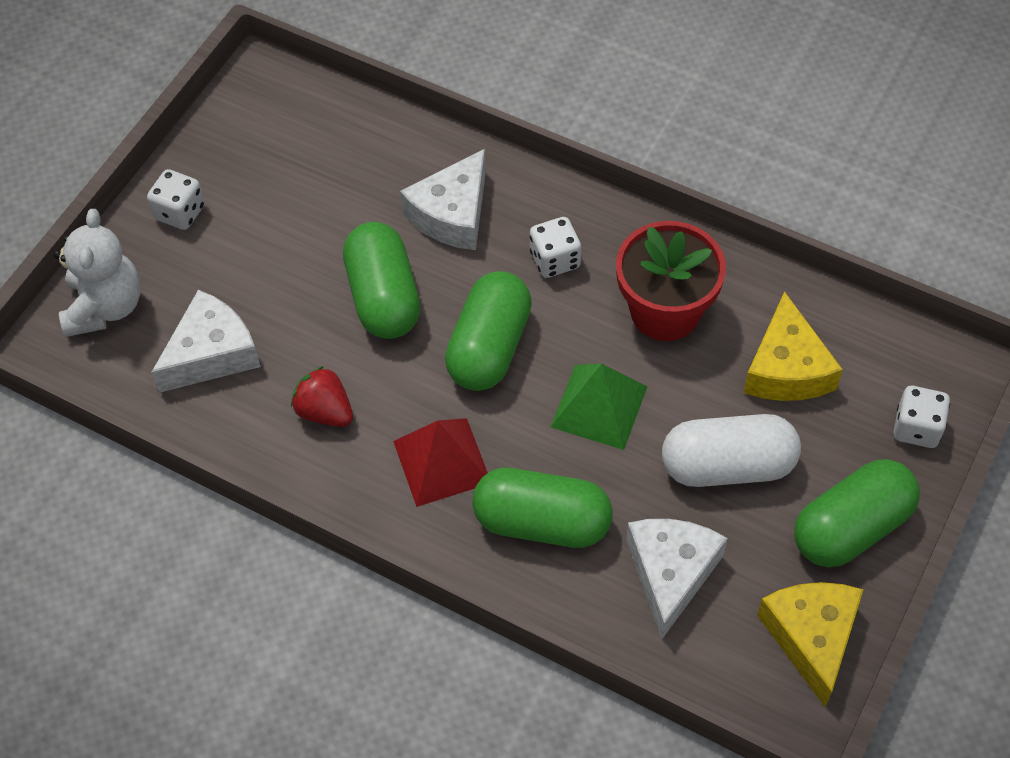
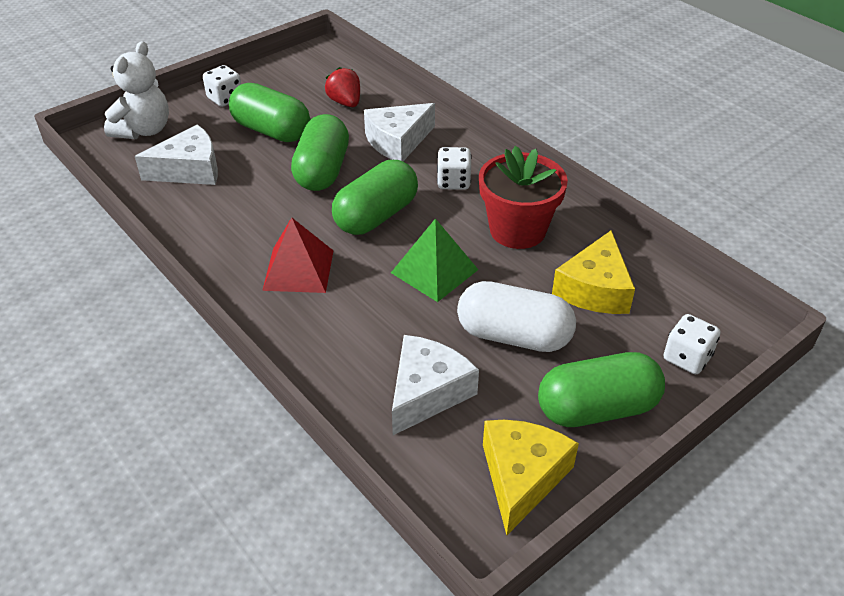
camera: 20 degrees right, 15 degrees down
(325, 411) = (239, 219): red strawberry -> red strawberry (345, 102)
(542, 522) = (347, 328): green capsule -> green capsule (271, 131)

